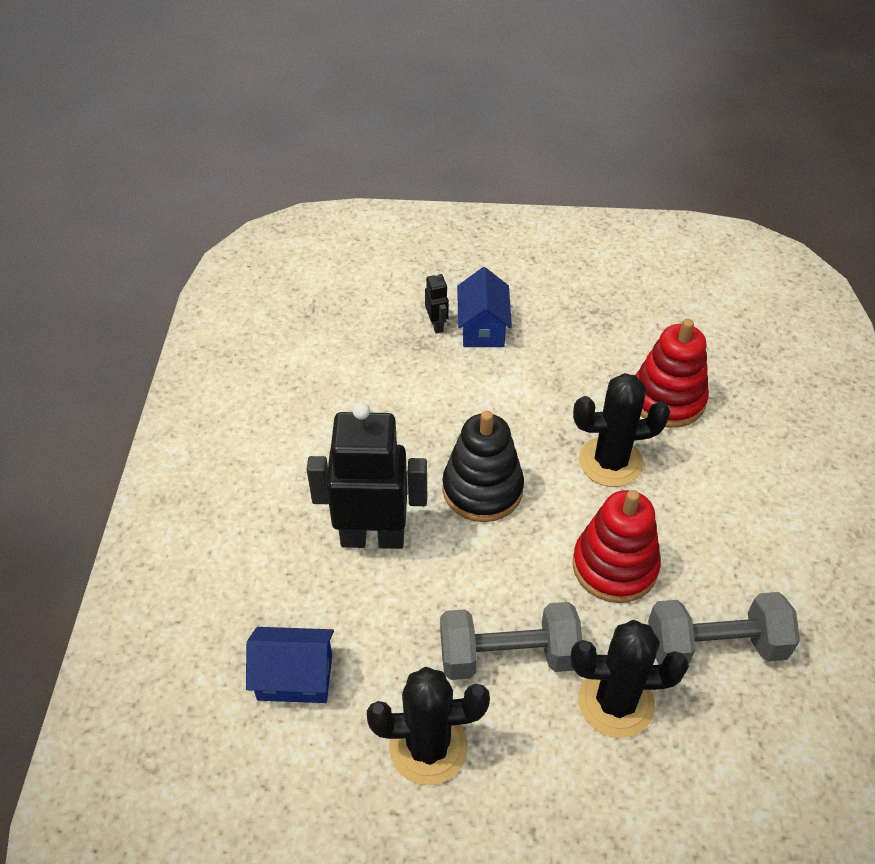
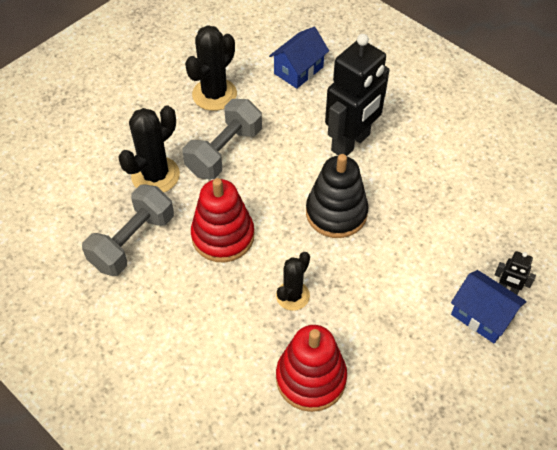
camera: 130 degrees right, 5 degrees up
(610, 462) = (292, 296): black cactus -> black cactus, size x0.64

